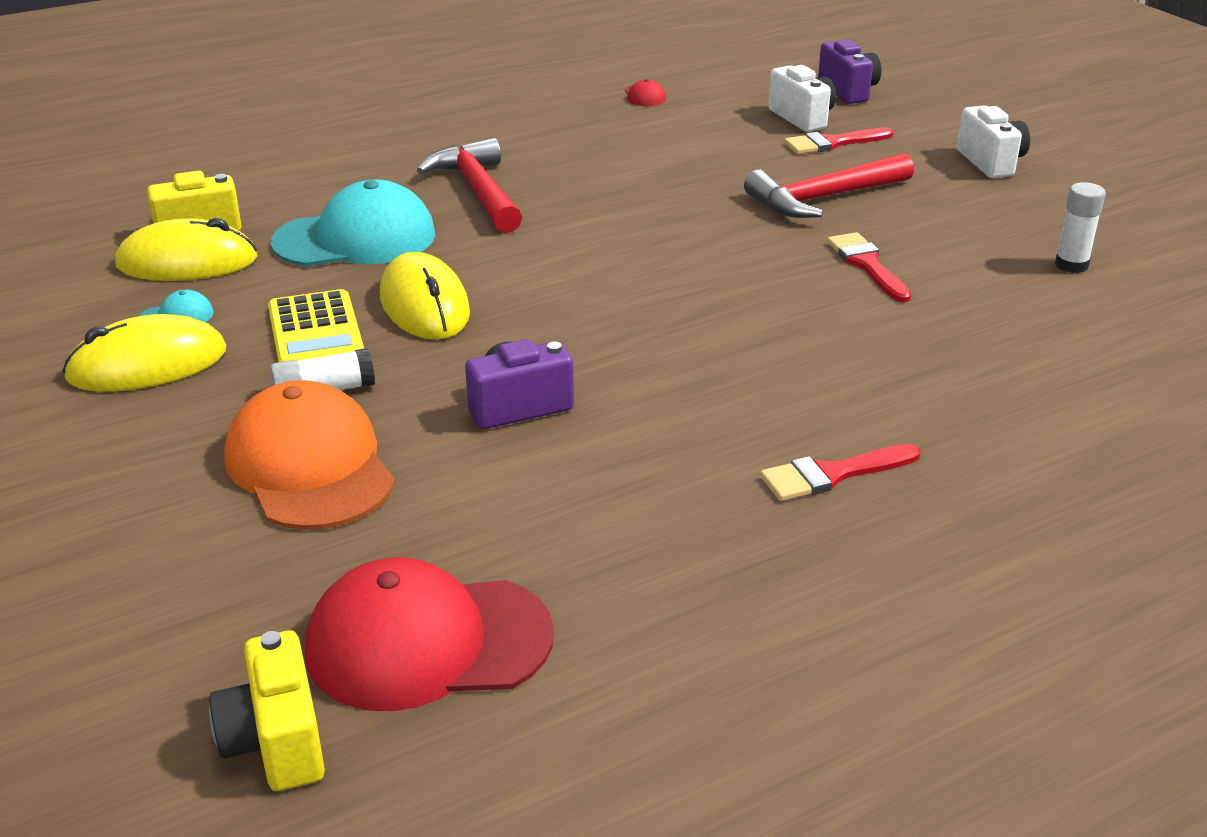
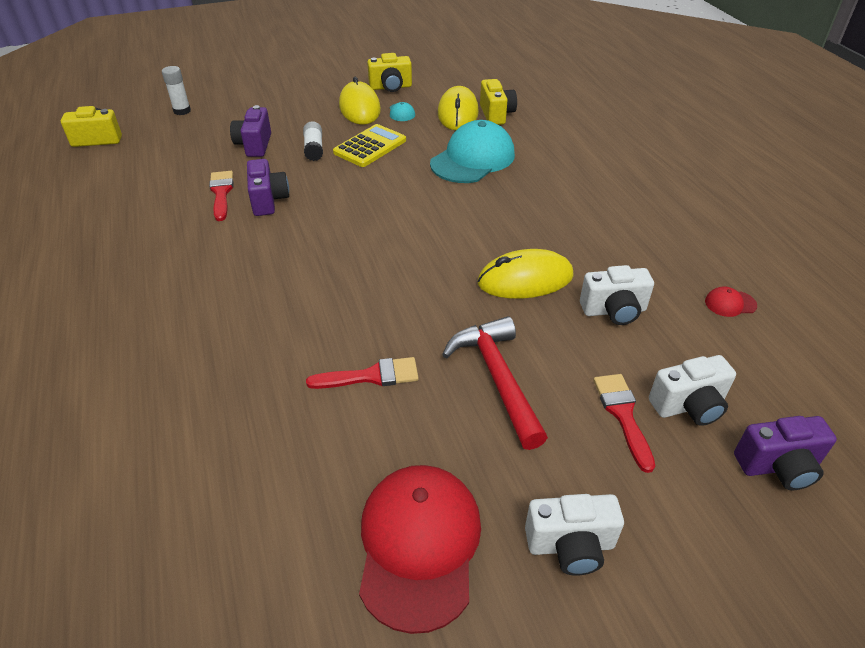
camera: 100 degrees right, 10 degrees up
(53, 341) = (391, 87): none -> yellow camera
(310, 466) = (254, 145): orange cap -> purple camera
(315, 332) = (370, 147): yellow calculator -> yellow calculator turned 135 degrees clockwise
(355, 239) = (473, 159): turquoise cap -> turquoise cap turned 135 degrees counterclockwise
(424, 305) = (386, 178): yellow mouse -> yellow mouse (525, 279)
(427, 642) = (119, 169): red cap -> red cap (419, 545)
(478, 191) = (534, 204): red hammer -> none
(683, 146) = (614, 311): none -> white camera
(832, 474) = (138, 298): red brush -> red brush (221, 193)
(1071, 265) = (322, 527): white glue stick -> white glue stick (182, 111)

